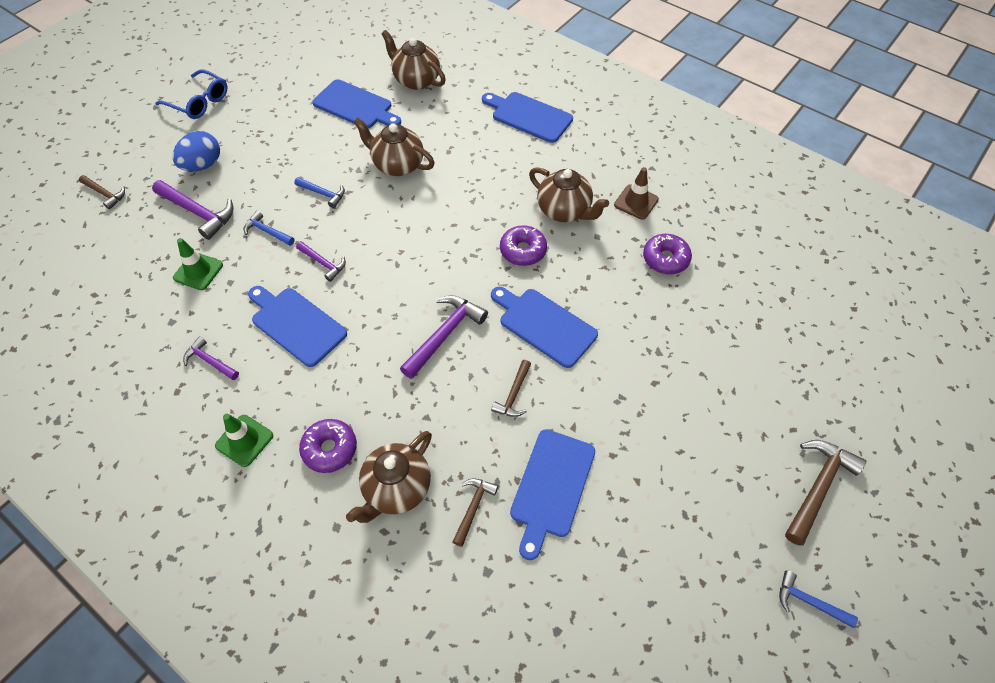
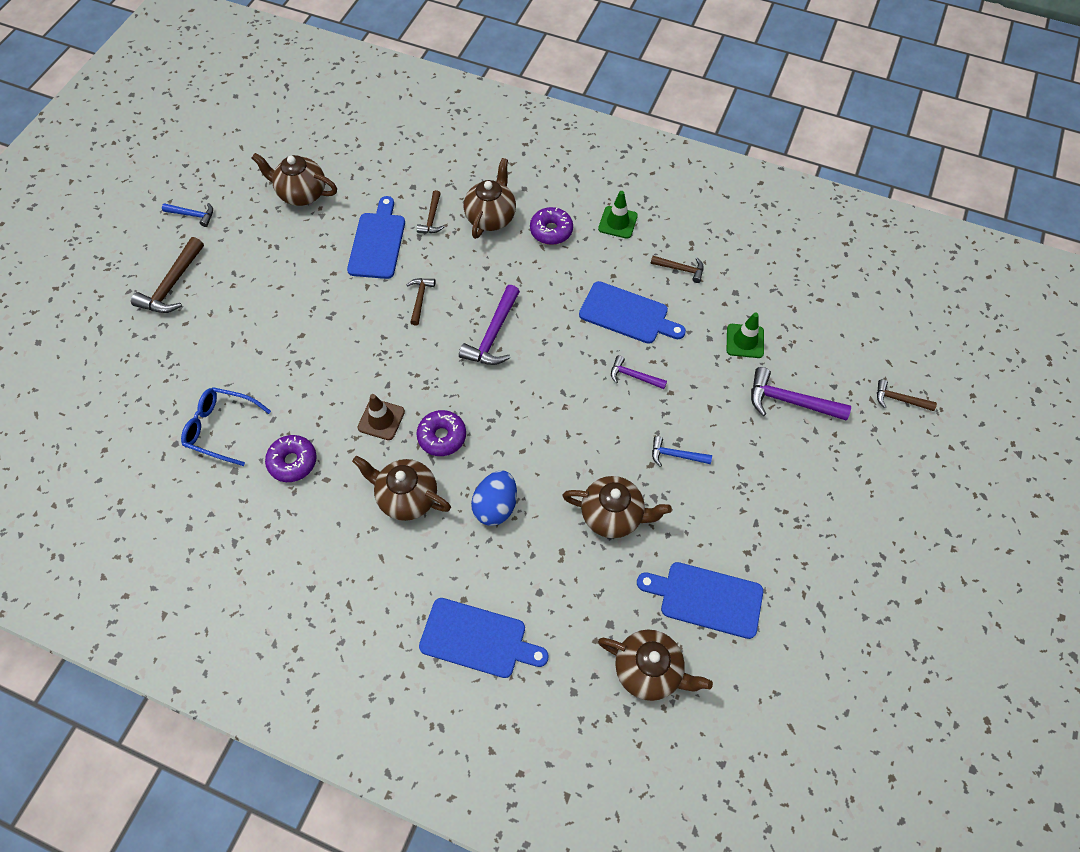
camera: 165 degrees right, 5 degrees up
(199, 102) = (902, 554): blue glasses -> blue glasses (222, 428)
(203, 165) = (827, 460): blue egg -> blue egg (496, 506)
(210, 361) = (680, 269): purple hammer -> brown hammer
(267, 232) = (707, 396): blue hammer -> none
(544, 325) = (405, 364): blue cutting board -> none
(636, 202) = (327, 529): brown traffic cone -> brown traffic cone (381, 419)
(648, 600) = (302, 194): none -> brown teapot

